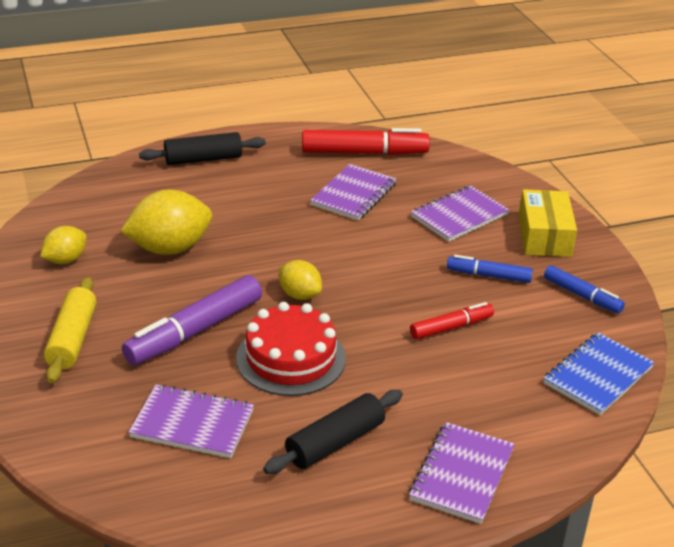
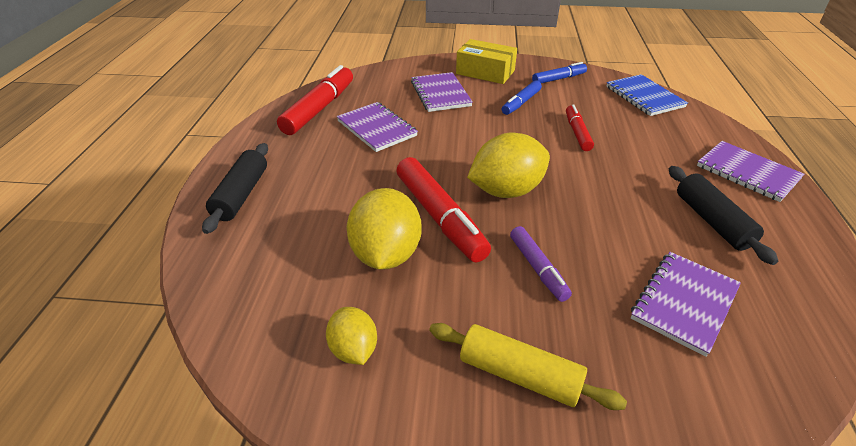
camera: 65 degrees left, 5 degrees up
(195, 331) = (538, 268): purple marker -> purple marker, size x0.57
(234, 264) = (439, 217): none -> red marker
(291, 358) = (596, 218): red cake -> none
(300, 295) = (506, 191): yellow lemon -> yellow lemon, size x1.75

